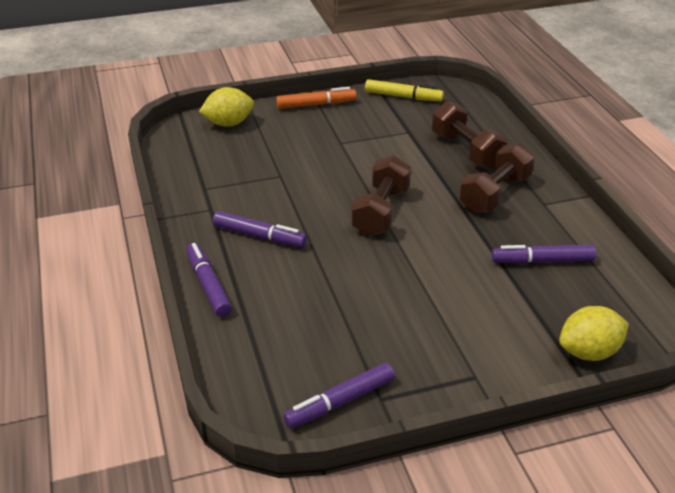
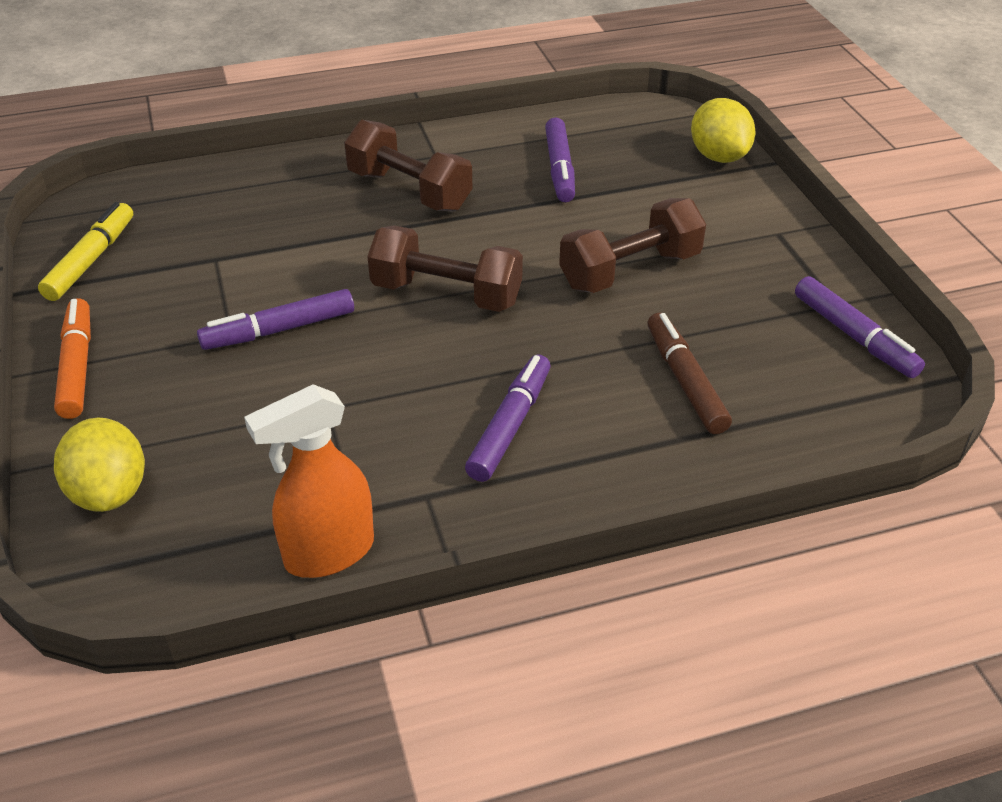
camera: 90 degrees left, 5 degrees up
(179, 182) = (328, 553): none -> orange spray bottle
(208, 285) = (645, 480): purple marker -> purple marker (279, 330)
(293, 308) = (685, 381): none -> brown marker
(466, 151) = (289, 206): brown dumbbell -> brown dumbbell (630, 271)

